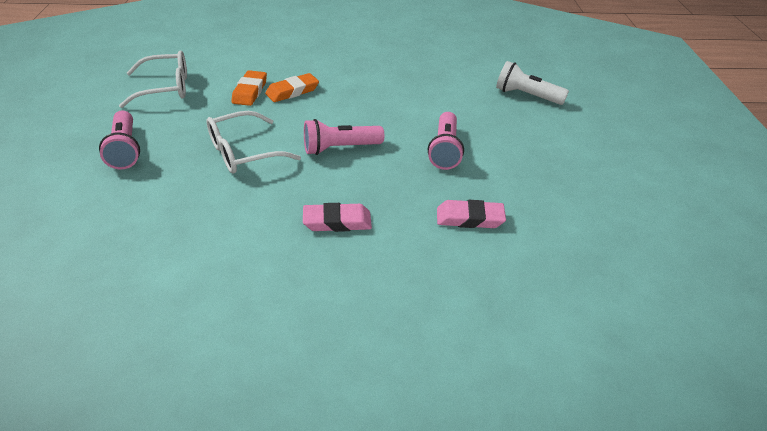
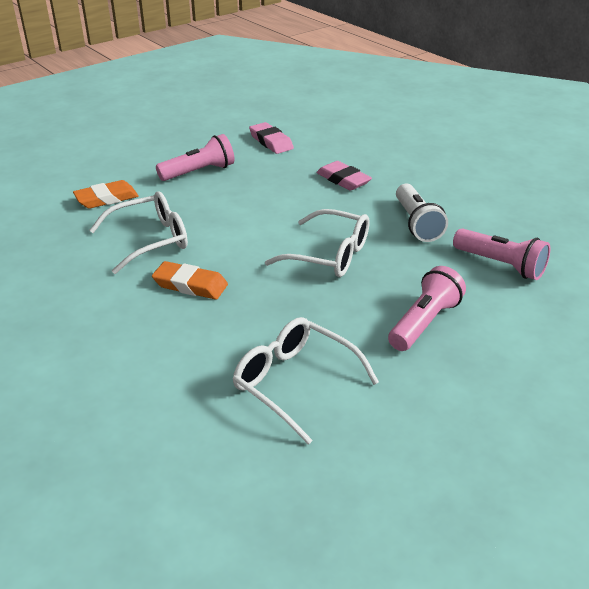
camera: 125 degrees left, 5 degrees down
(250, 91) = (224, 313): orange eraser -> orange eraser (106, 198)
(340, 148) = (257, 214): pink flashlight -> pink flashlight (500, 265)
(363, 95) = (149, 240): none -> white glasses
(526, 96) = (57, 165): white flashlight -> white flashlight (416, 223)

